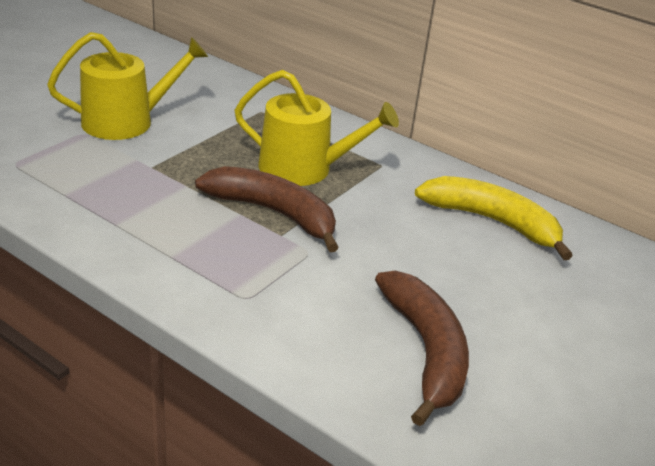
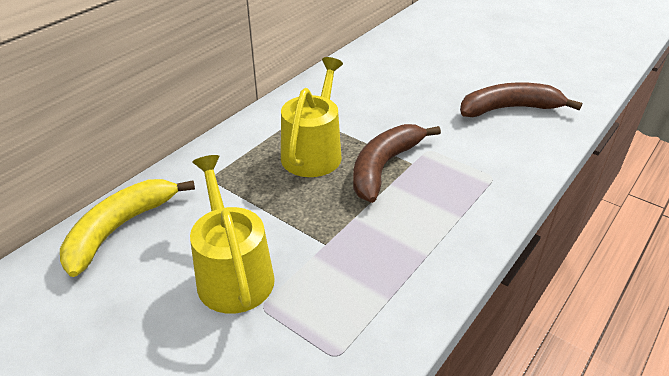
camera: 85 degrees left, 5 degrees up
(492, 221) = (368, 76): yellow banana -> yellow banana (119, 228)

